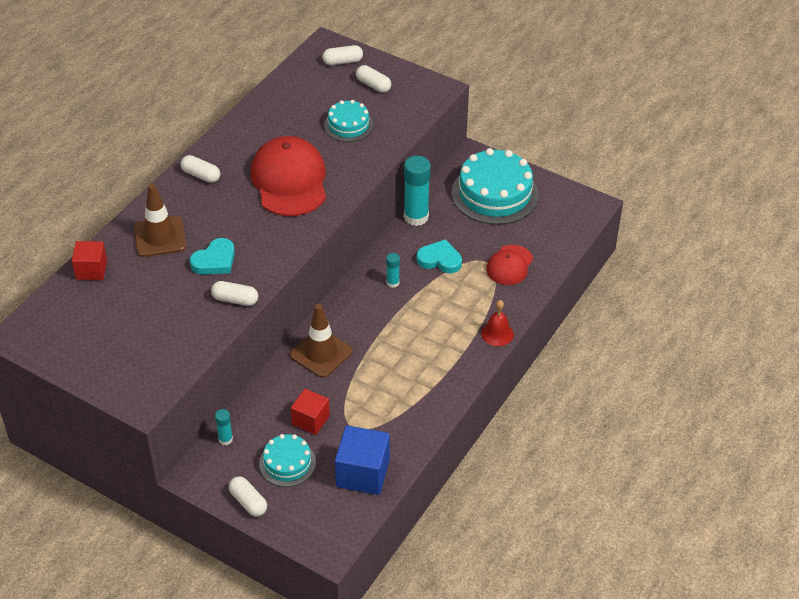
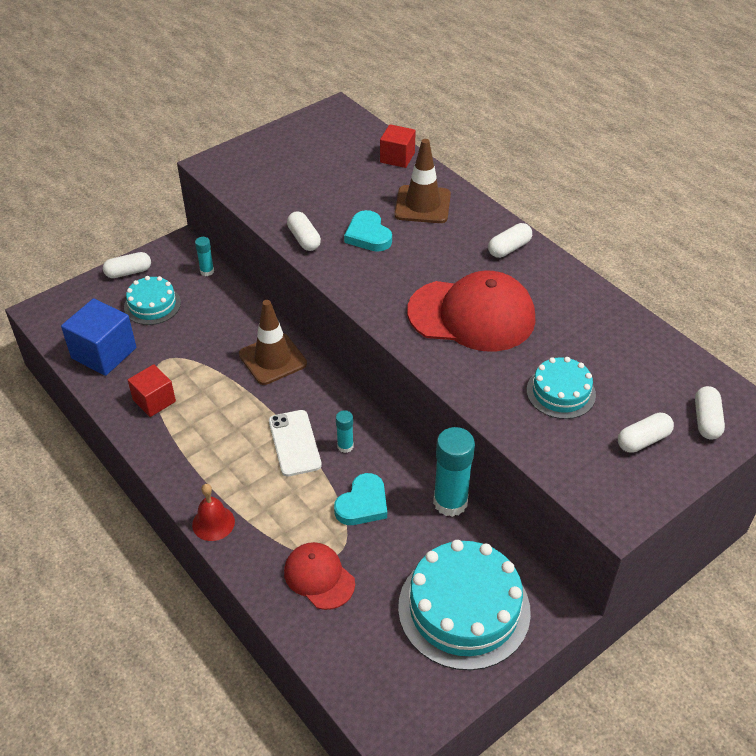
camera: 110 degrees right, 0 degrees up
(235, 300) = (304, 239): white capsule -> white capsule turned 60 degrees counterclockwise
(310, 420) = (191, 332): red cube -> red cube (154, 401)
(403, 312) = (294, 443): none -> white phone

